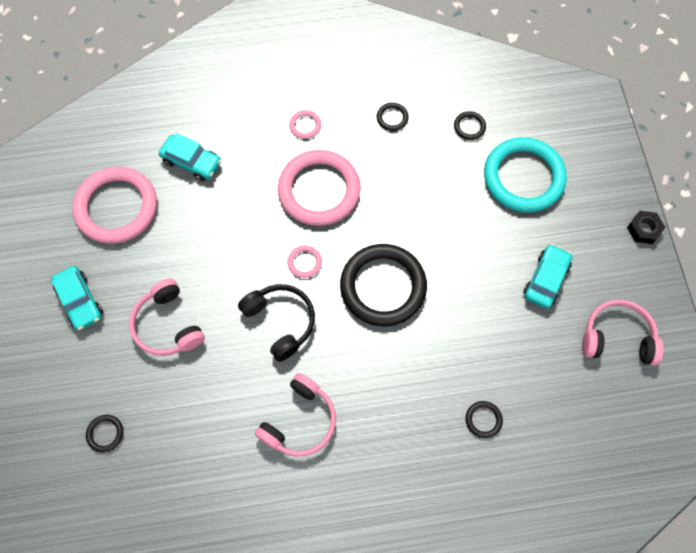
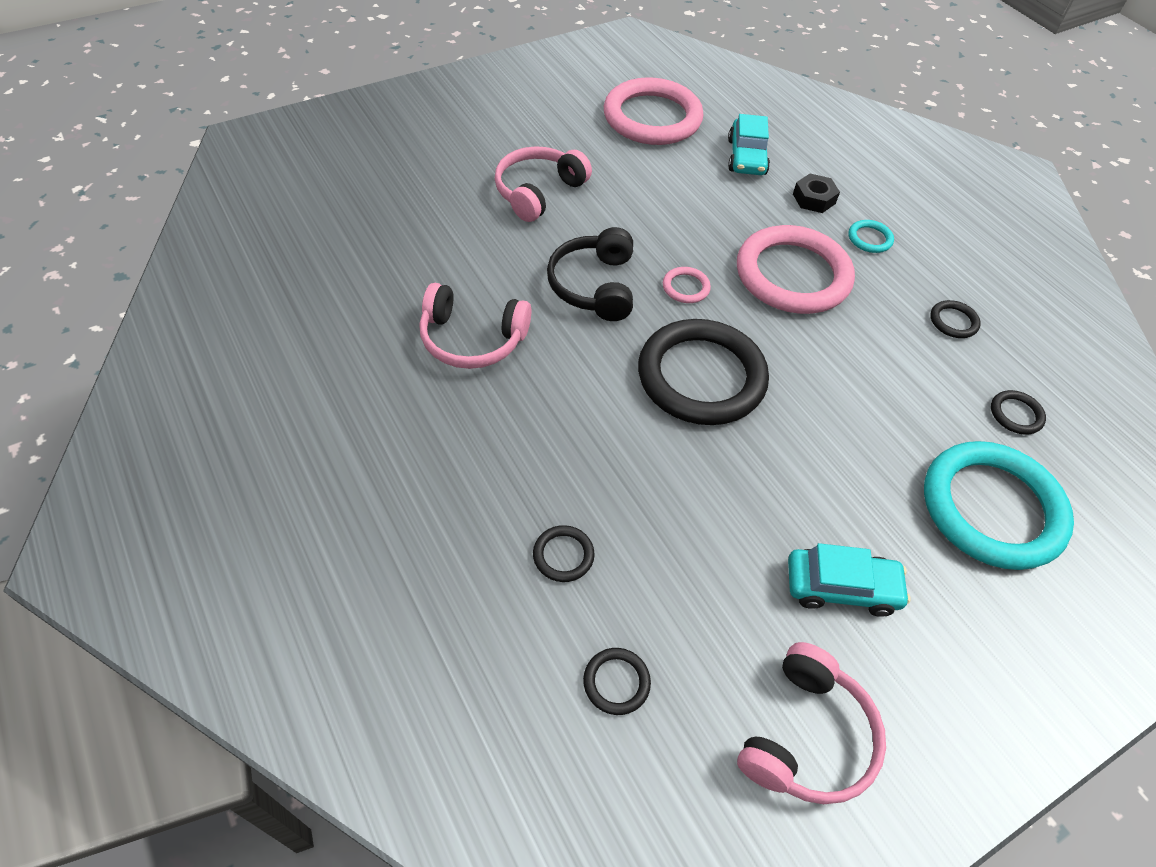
camera: 65 degrees right, 15 degrees down
(80, 301) = (530, 121): turquoise car -> none
(105, 433) = (391, 179): black ring -> black ring (616, 682)
(280, 322) = (594, 286): black headphones -> black headphones turned 150 degrees clockwise
(305, 125) = (869, 239): pink ring -> turquoise ring
(617, 337) = (806, 736): pink headphones -> pink headphones turned 45 degrees clockwise
(644, 229) = (1042, 734): black nut -> black nut (813, 199)

